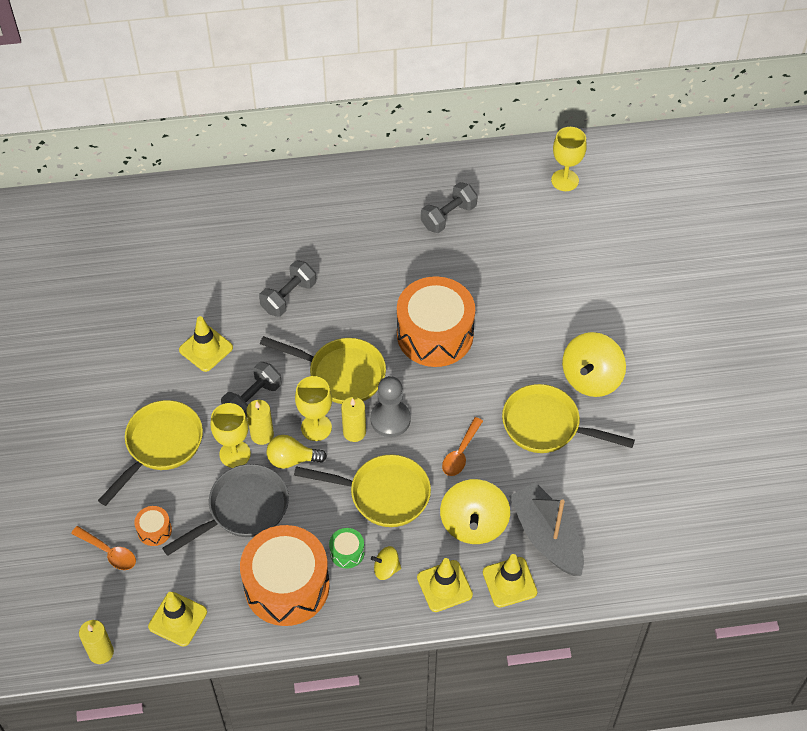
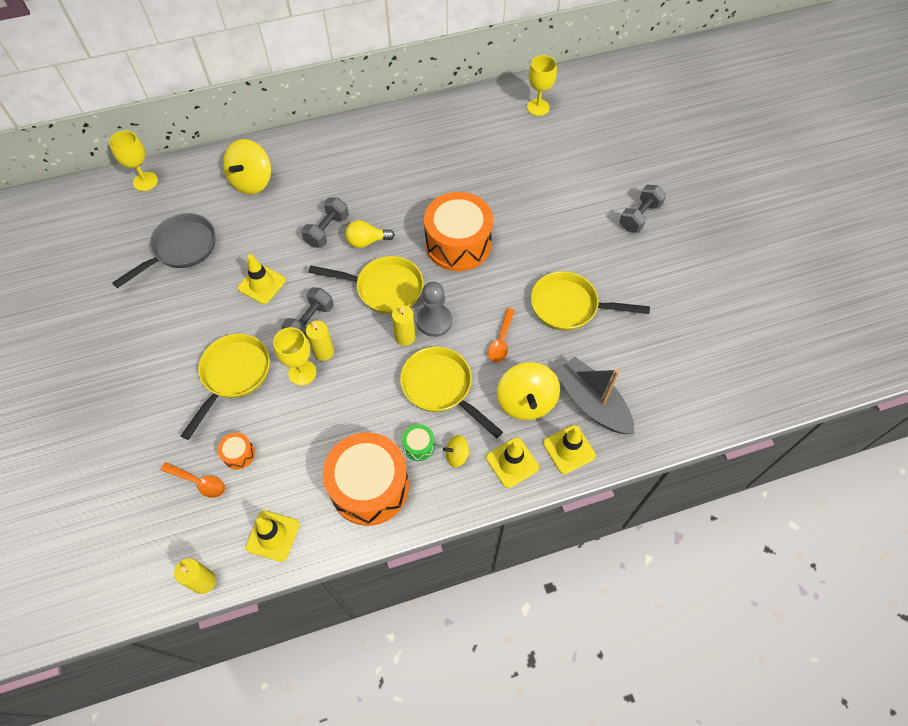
camera: 10 degrees left, 5 degrees up
(243, 509) = (317, 422): grey pan -> grey pan (181, 249)
(292, 459) = (354, 369): yellow light bulb -> yellow light bulb (367, 241)
(316, 427) = (371, 338): yellow goblet -> yellow goblet (145, 181)
(383, 494) = (441, 388): yellow pan -> yellow pan turned 135 degrees counterclockwise
(448, 216) = (449, 147): grey dumbbell -> grey dumbbell (639, 216)
(591, 378) = (597, 261): yellow spinning top -> yellow spinning top (252, 181)

